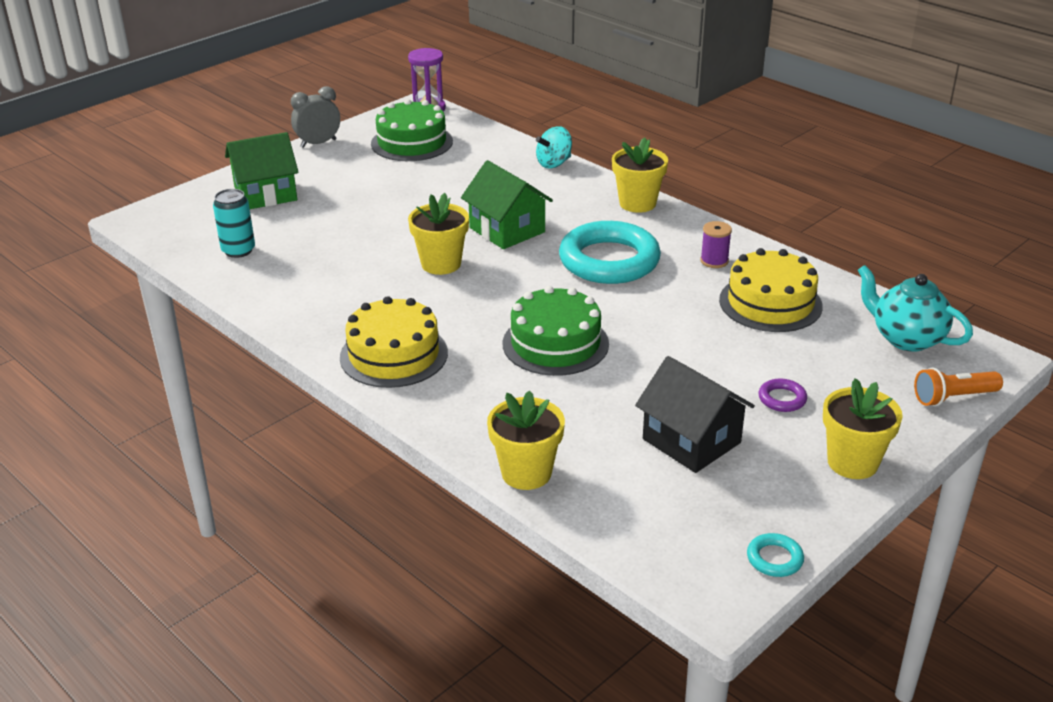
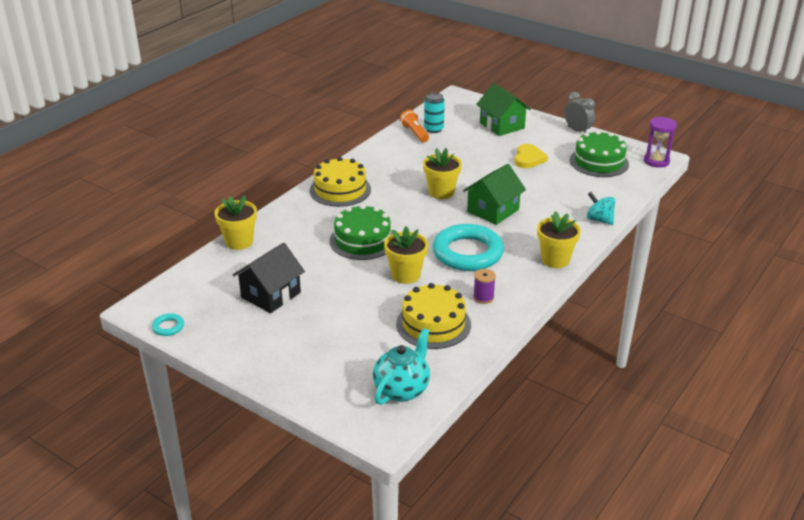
camera: 80 degrees right, 0 degrees up
(377, 187) = (528, 159): none -> yellow heart
(782, 399) = (317, 329): purple ring -> none
(852, 462) = (254, 358): yellow flower pot -> yellow flower pot (406, 275)
(953, 398) = (330, 408): orange flashlight -> orange flashlight (414, 133)

